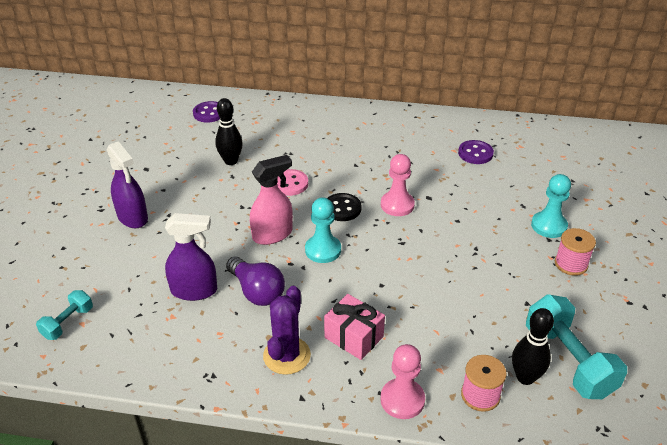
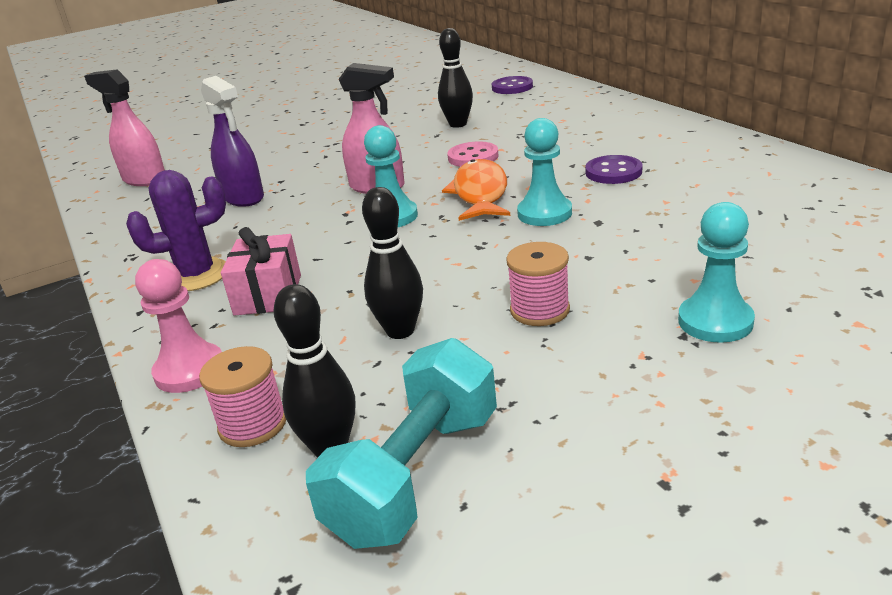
camera: 55 degrees right, 10 degrees down
(68, 323) = (144, 179): turquoise dumbbell -> pink spray bottle
(133, 217) = (309, 136): purple spray bottle -> none
(257, 291) = (278, 220): purple light bulb -> none
(342, 208) = (480, 193): black button -> orange fish
(397, 205) = (544, 213): pink pawn -> turquoise pawn
(452, 309) = (400, 331): none -> black bowling pin
(475, 153) = (757, 205): purple button -> purple button (613, 172)
(571, 264) = (658, 379): pink spool -> pink spool (539, 310)

